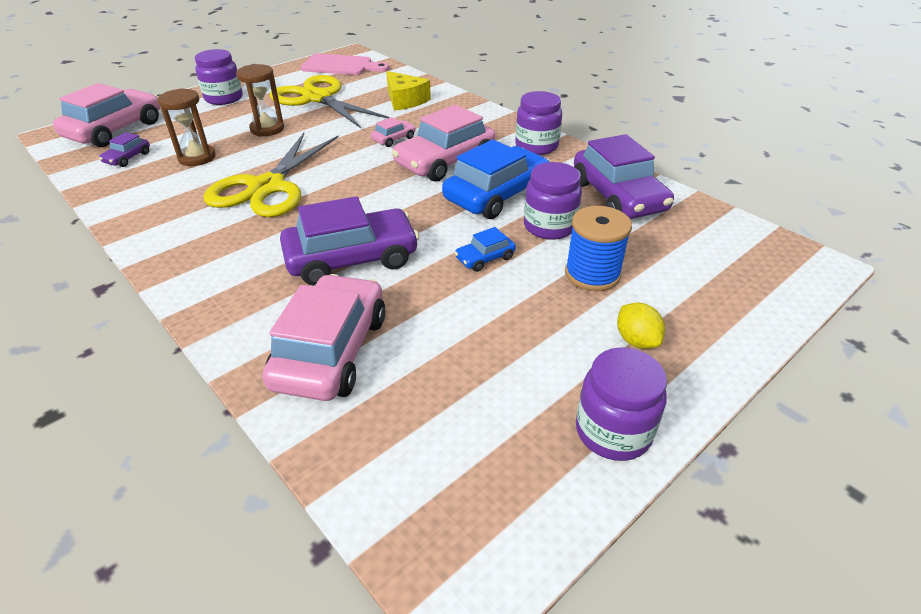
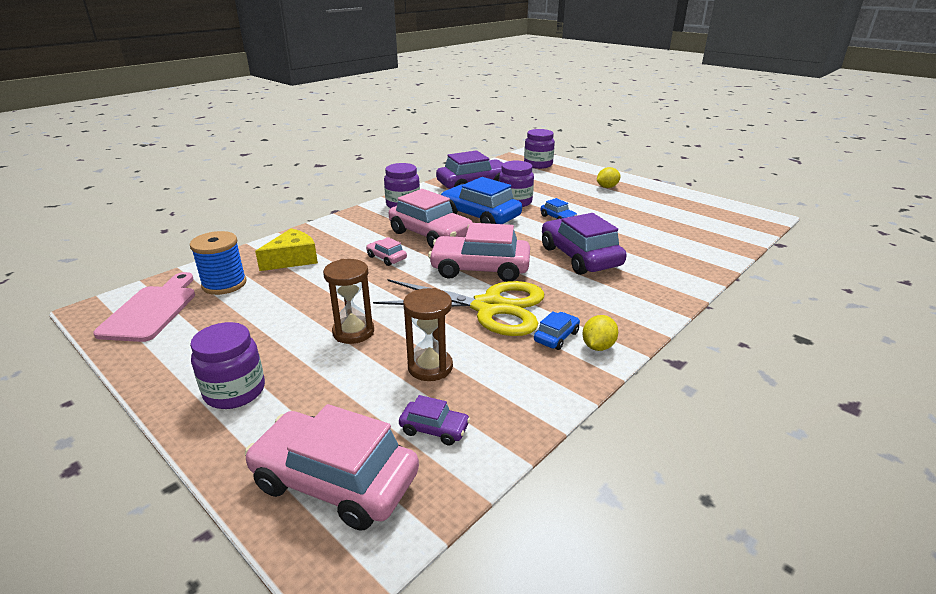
camera: 95 degrees left, 10 degrees down
(159, 239) = (598, 346): none -> yellow lemon
(193, 218) = (556, 337): none -> blue car
(318, 98) = (266, 312): yellow scissors -> none
(331, 351) = (671, 253): pink car -> pink car (480, 269)
(592, 274) = (559, 193): blue spool -> blue spool (224, 284)
(613, 431) = (667, 193): purple jar -> purple jar (538, 164)

